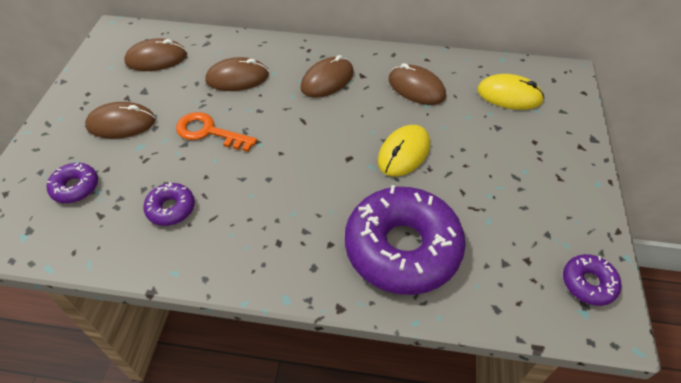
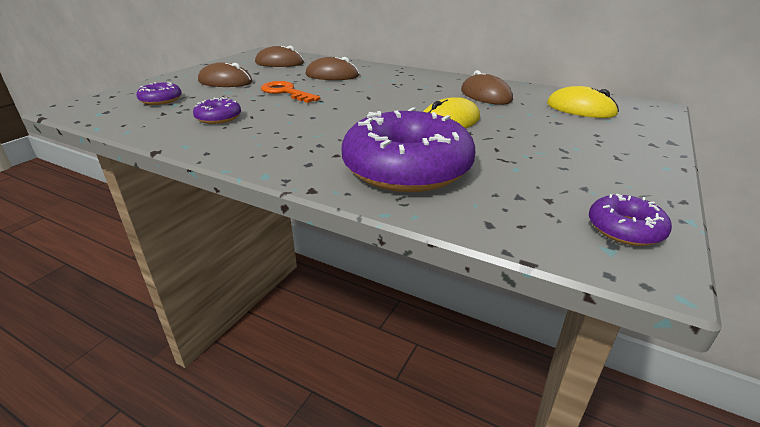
camera: 20 degrees right, 20 degrees down
(327, 80) = (405, 84): brown mouse -> none

